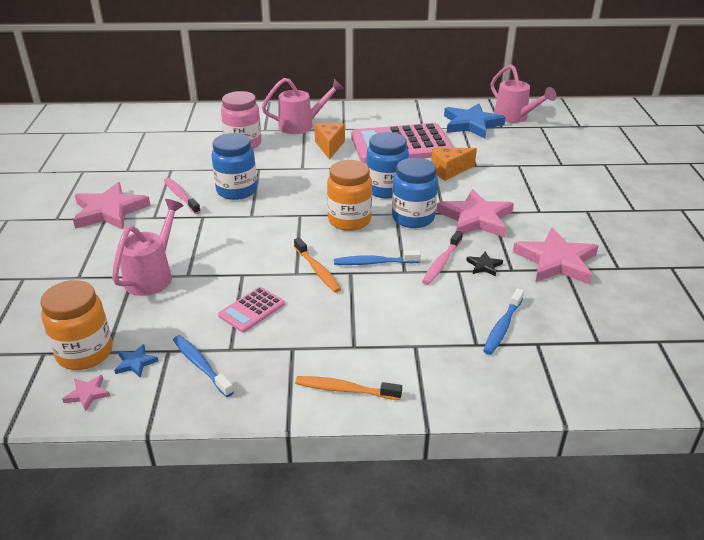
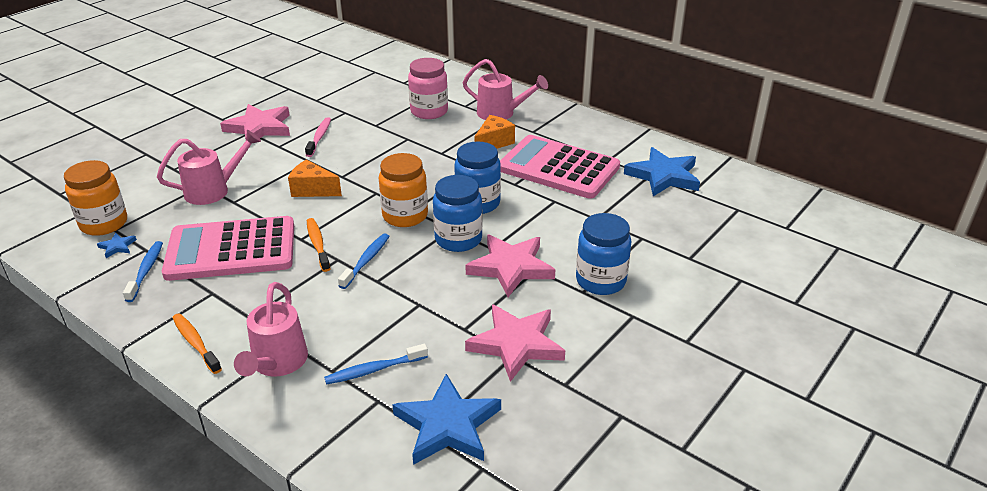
camera: 40 degrees right, 0 degrees up
(87, 394) = (68, 251): pink star -> none
(236, 190) = (363, 150): blue jar -> blue jar (600, 281)
(251, 310) = (231, 250): pink calculator -> pink calculator, size x2.23
(317, 270) = (318, 244): orange toothbrush -> orange toothbrush turned 150 degrees clockwise
(374, 263) = (366, 261): blue toothbrush -> blue toothbrush turned 75 degrees clockwise
(441, 263) = (416, 290): pink toothbrush -> none
(449, 171) = (562, 212): orange cheese -> orange cheese (312, 190)
(484, 266) = (446, 312): black star -> none
(514, 117) = (724, 187): pink watering can -> pink watering can (277, 363)
(600, 330) = (447, 425): none -> blue star

